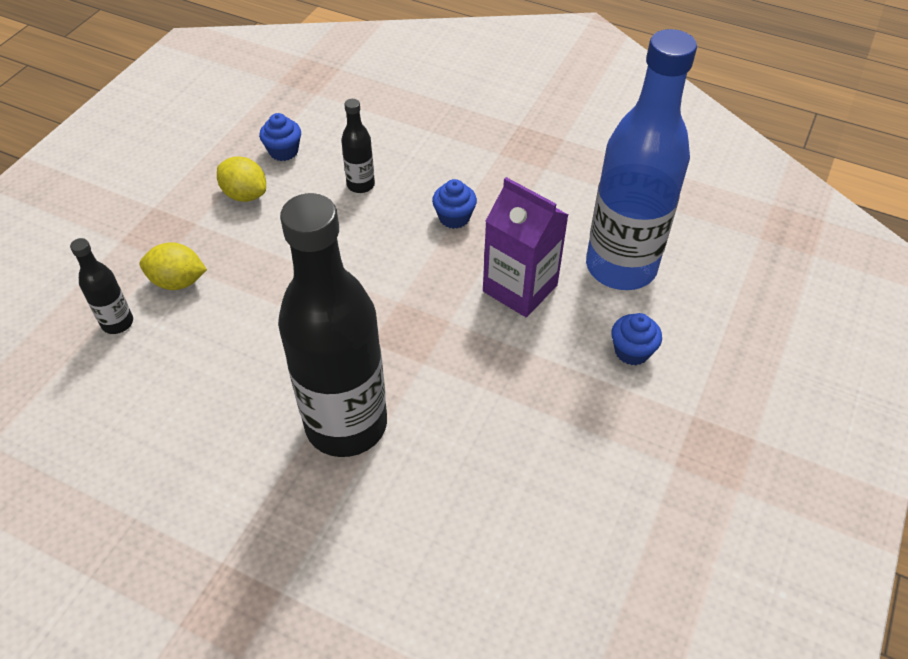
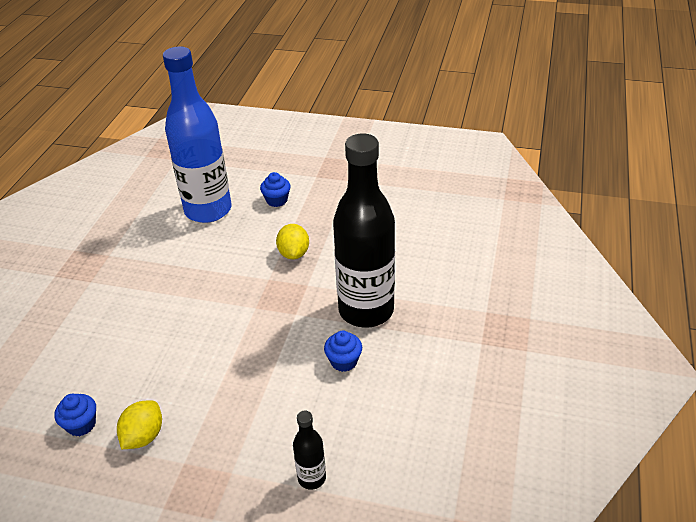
camera: 100 degrees left, 10 degrees down
(178, 282) = (257, 450): yellow lemon -> yellow lemon (294, 253)
(361, 185) = (129, 357): black bottle -> none
(454, 217) = (166, 294): blue cupcake -> blue cupcake (344, 361)
(520, 288) = (233, 251): purple carton -> none

